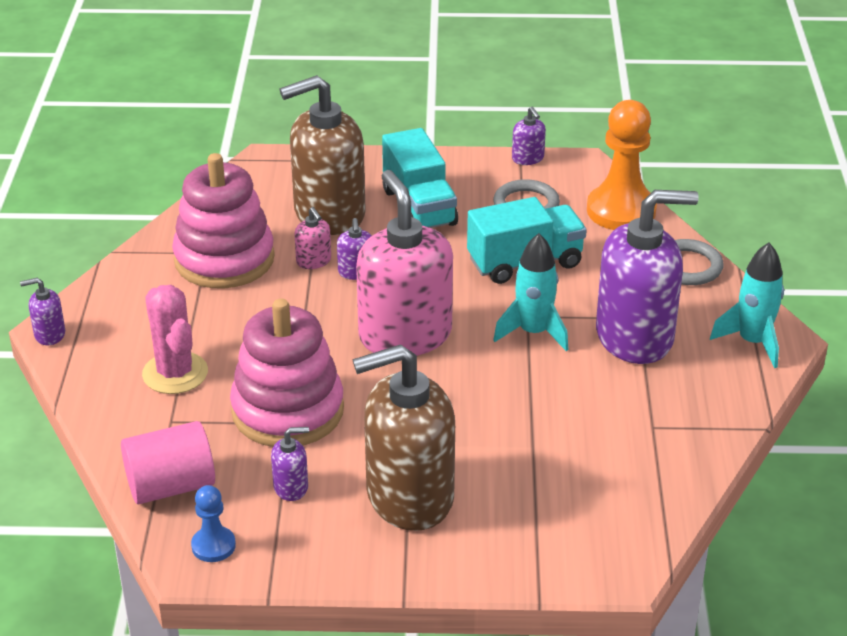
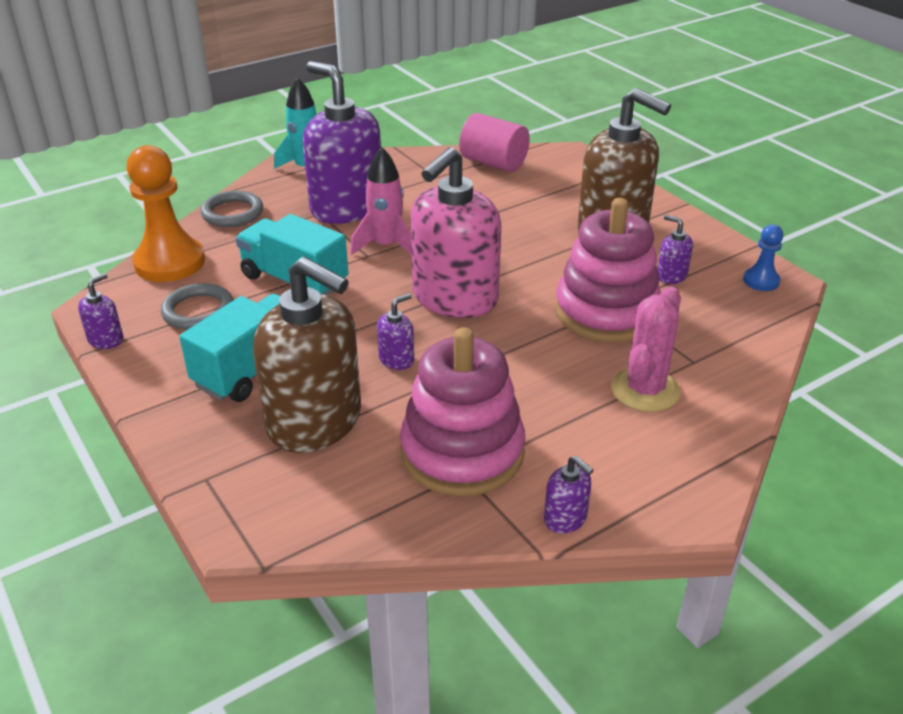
camera: 125 degrees left, 0 degrees up
(49, 334) = (706, 504): purple soap dispenser -> purple soap dispenser (565, 518)
(171, 486) = (747, 325): pink cylinder -> pink cylinder (493, 163)
(314, 261) = (405, 392): pink soap dispenser -> none
(533, 332) = (386, 246): turquoise rocket -> pink rocket

